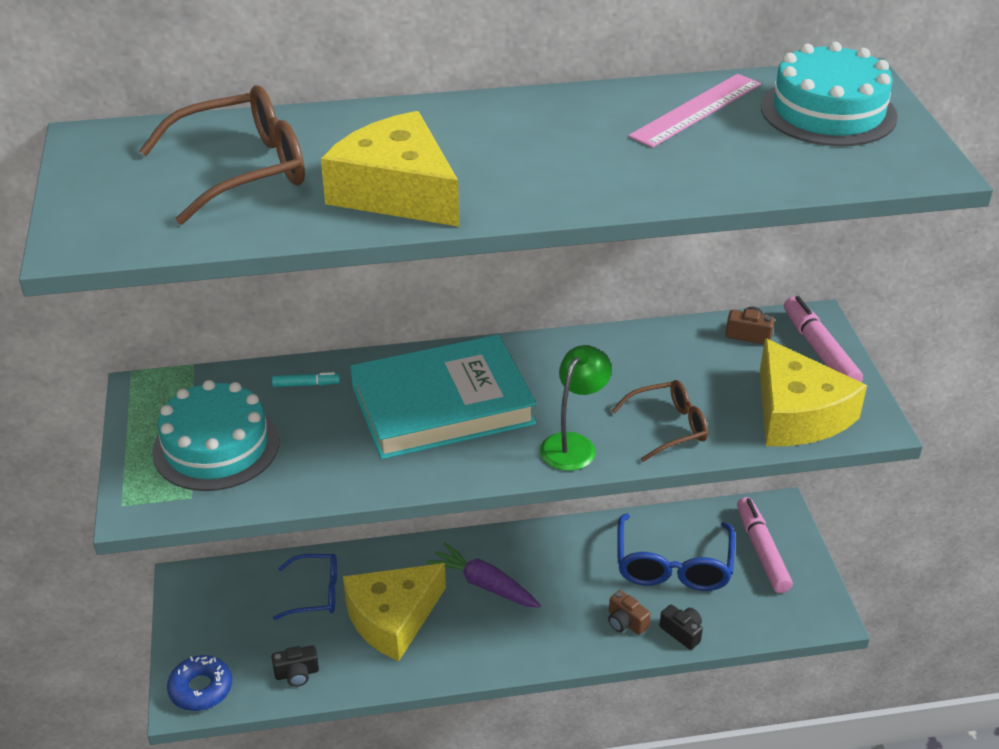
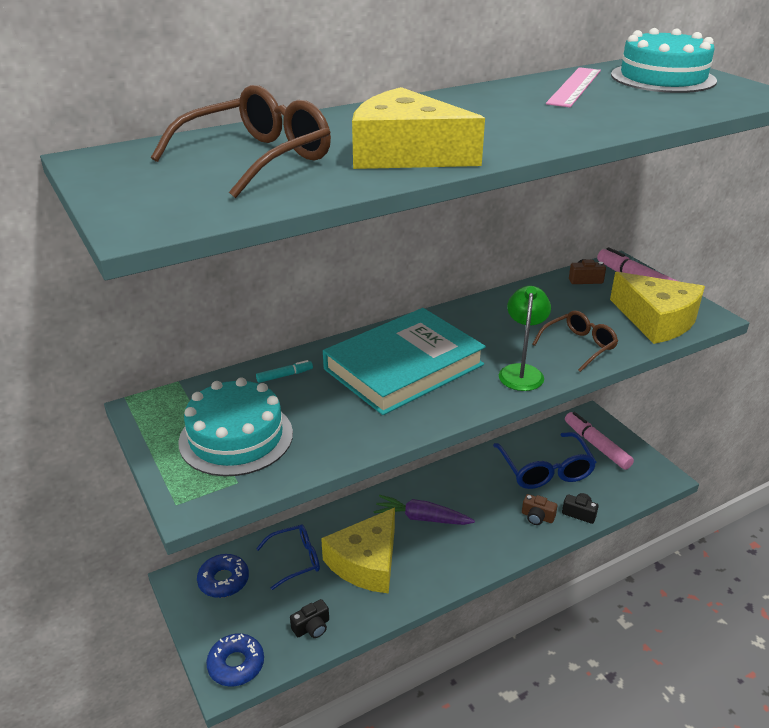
camera: 20 degrees left, 5 degrees down
(228, 594) = (223, 580): none -> blue donut

